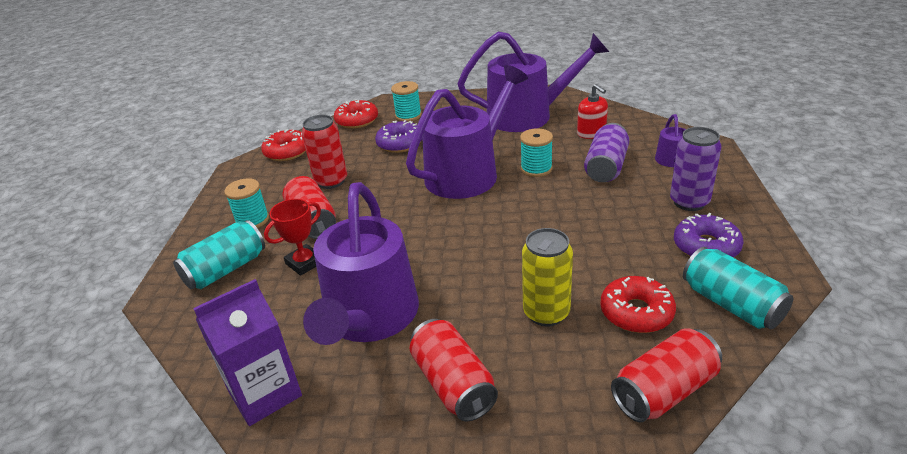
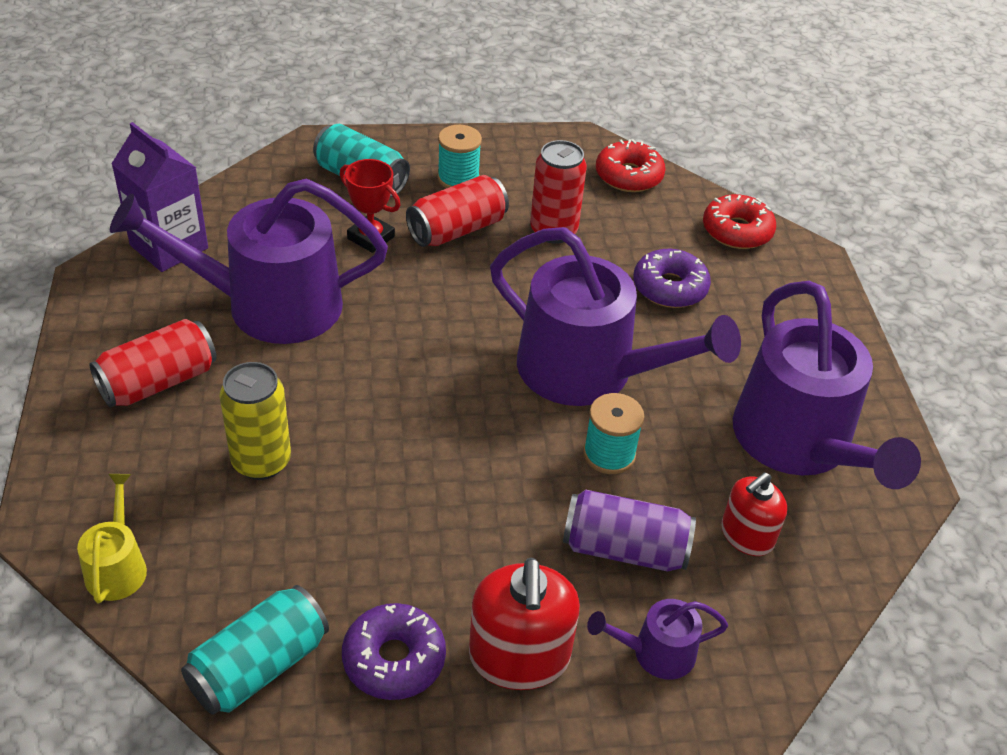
camera: 75 degrees right, 10 degrees up
(408, 116) = (766, 287): turquoise spool -> none
(636, 312) = (253, 554): red donut -> none
(664, 391) = (117, 567): red can -> yellow watering can
(689, 202) = (519, 657): purple can -> red soap dispenser

